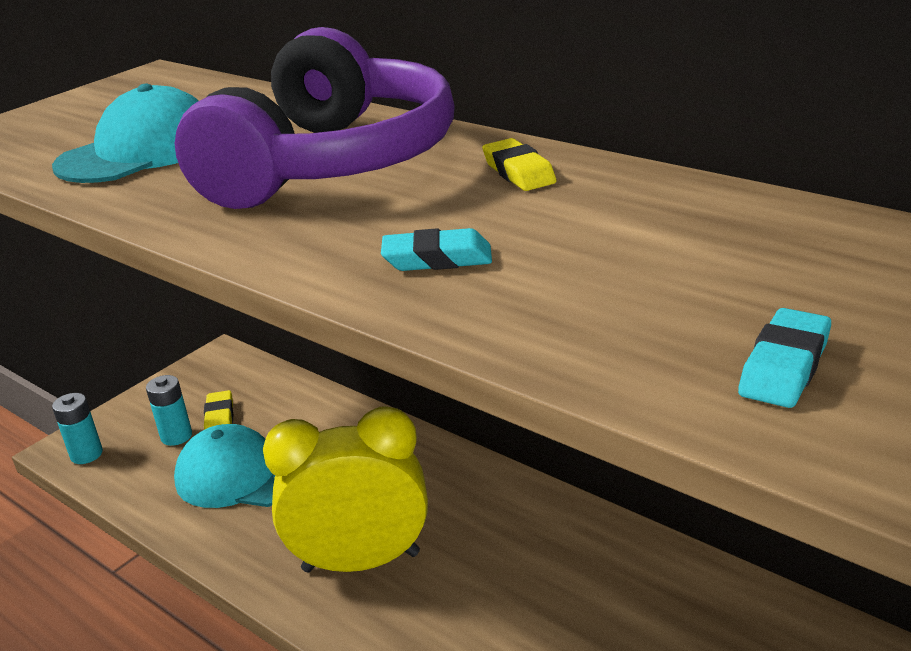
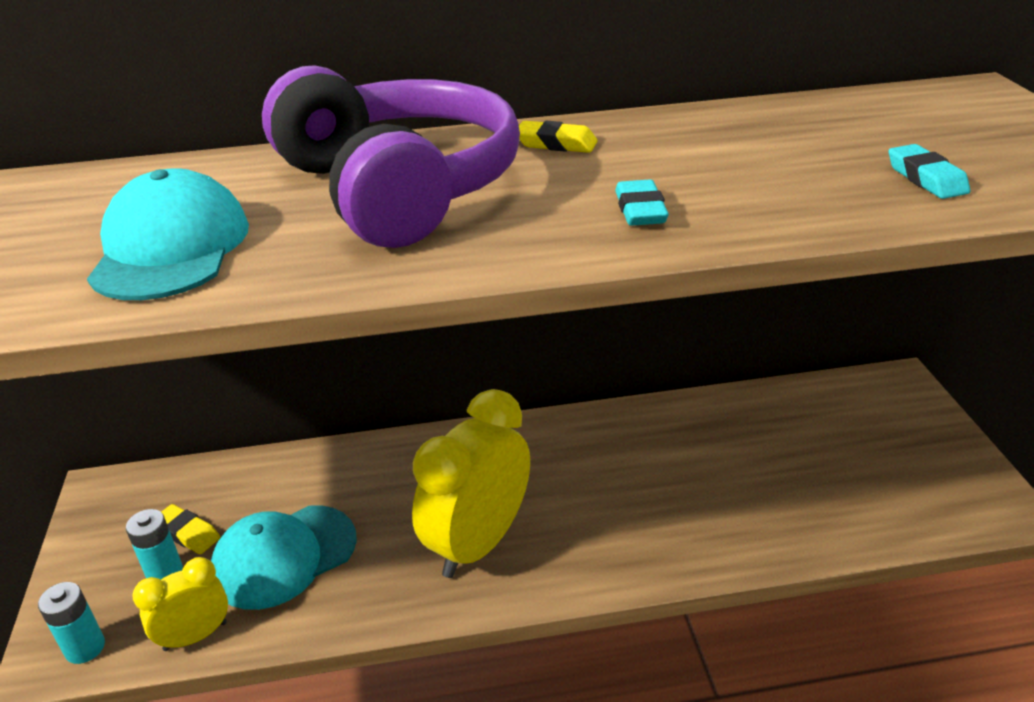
camera: 50 degrees left, 5 degrees up
(135, 490) = (195, 636): none -> yellow clock
(437, 259) = (640, 210): turquoise eraser -> turquoise eraser turned 45 degrees counterclockwise

